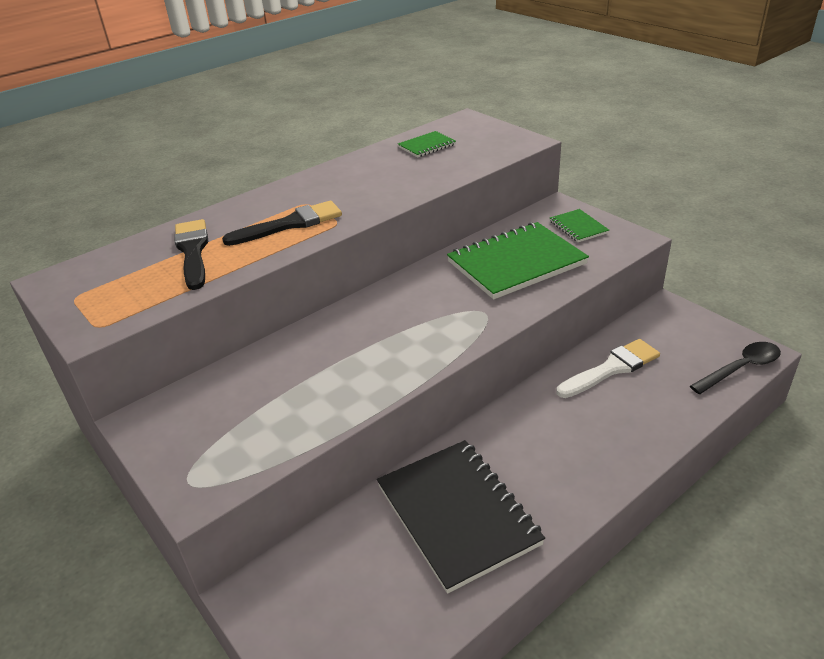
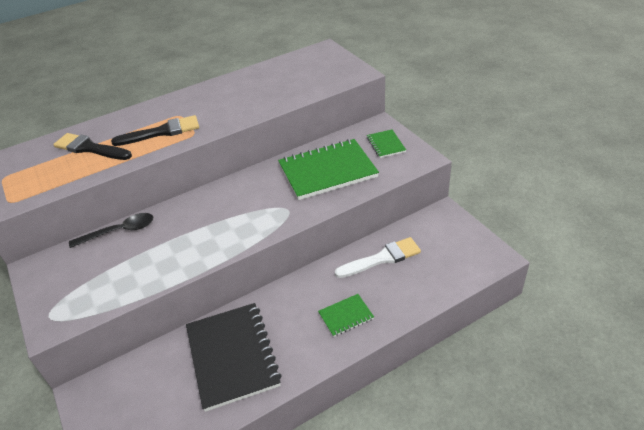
camera: 10 degrees right, 5 degrees up
(193, 251) = (90, 148): black brush -> black brush turned 60 degrees counterclockwise
(426, 146) = (284, 71): green notebook -> green notebook (346, 316)
(741, 368) = (477, 269): black spoon -> black spoon (120, 231)

